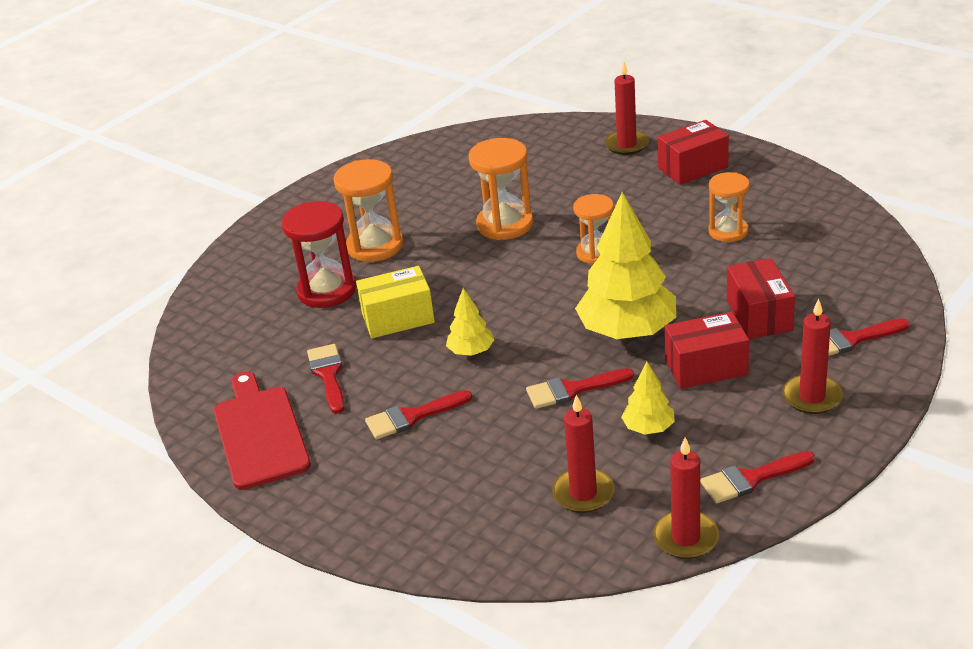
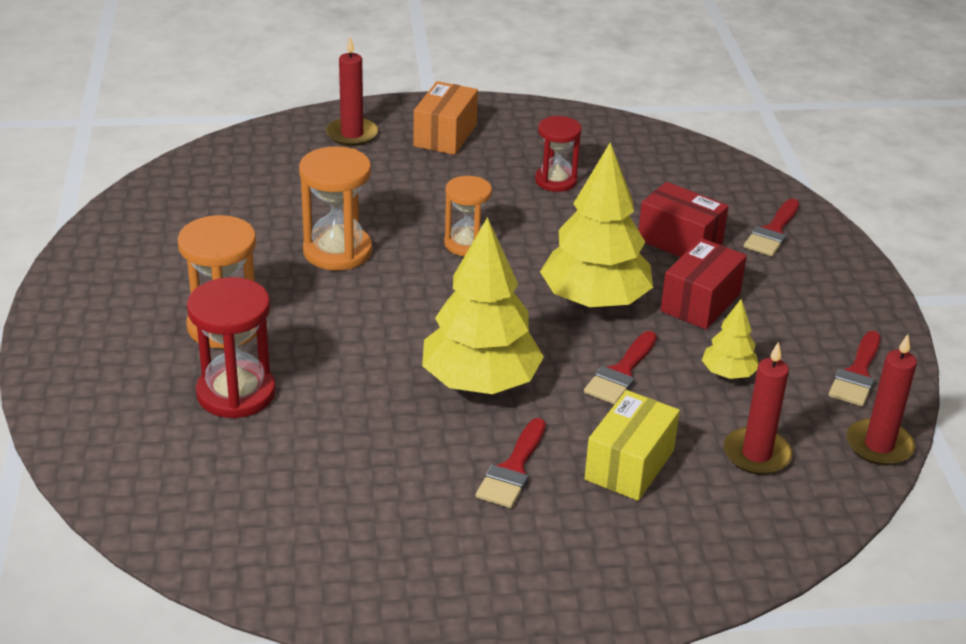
camera: 50 degrees left, 0 degrees up
(259, 433) = (379, 568): red cutting board -> none
(328, 375) = (367, 474): red brush -> none
(398, 318) = (358, 385): yellow box -> yellow box (629, 465)
(471, 351) = (480, 383): yellow tree -> yellow tree, size x2.08
(692, 167) = (445, 135): red box -> orange box
(728, 231) = (556, 181): orange hourglass -> red hourglass
(812, 397) = (809, 289): red candle -> none

